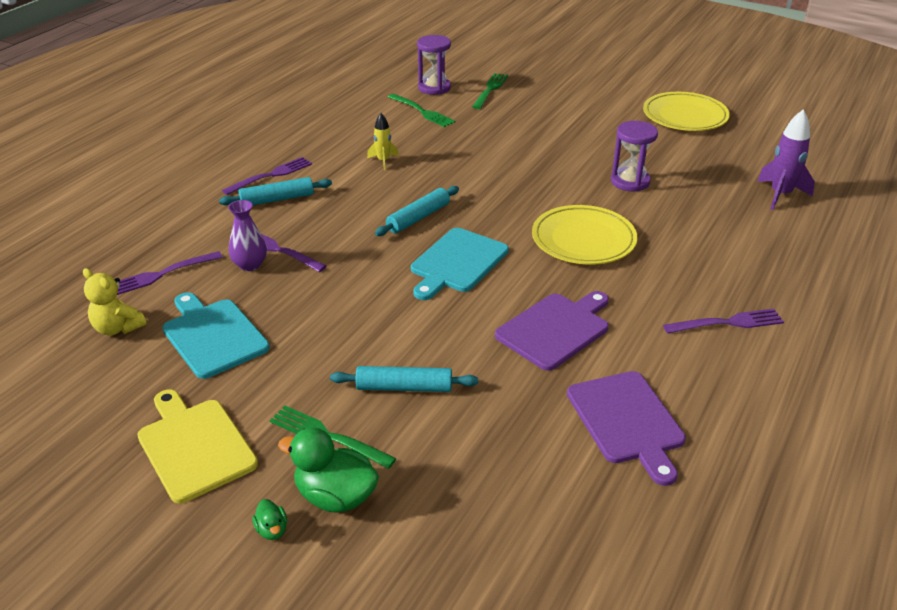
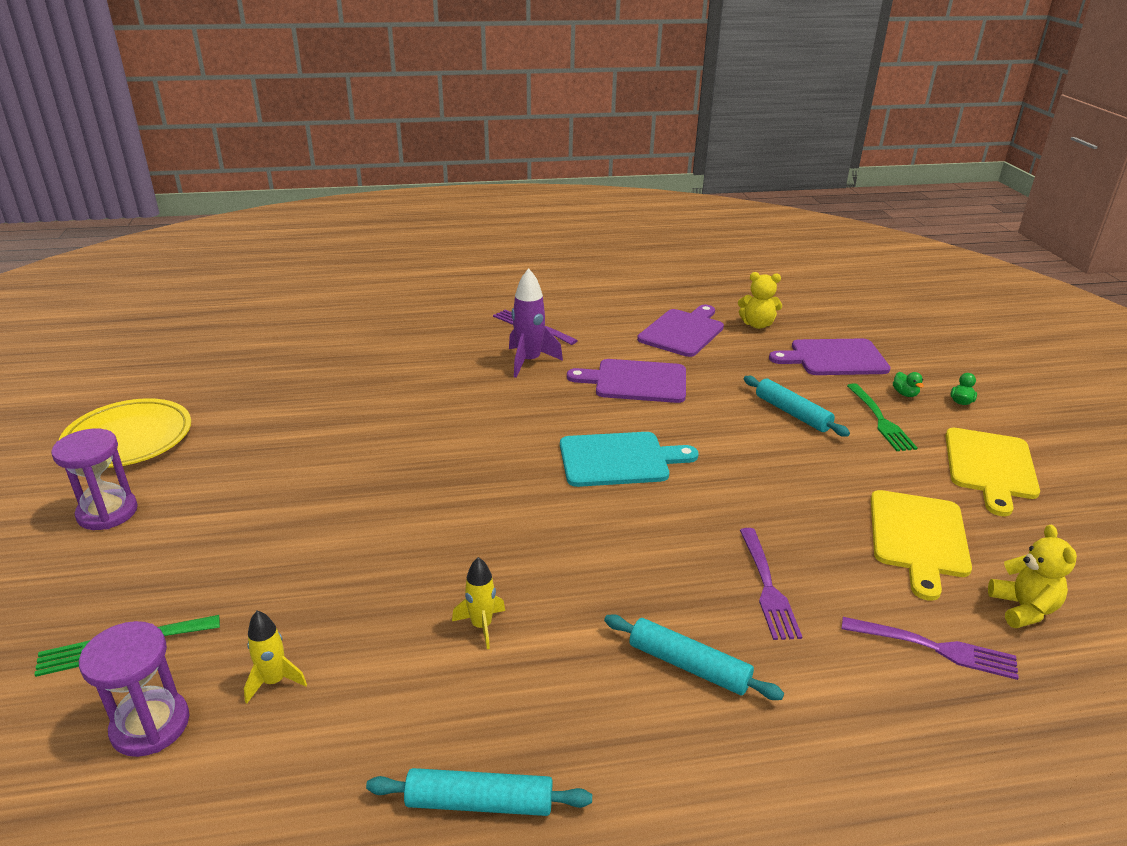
camera: 130 degrees left, 5 degrees down
(213, 335) = (918, 537): turquoise cutting board -> yellow cutting board
(250, 265) = (816, 589): purple vase -> none
(271, 175) = (647, 722): purple fork -> none
(335, 496) = (905, 394): green duck -> green duck, size x0.47
(418, 218) = (577, 521): turquoise rolling pin -> turquoise rolling pin (479, 802)
(422, 111) = (274, 681): green fork -> yellow rocket
(453, 502) = (834, 358): none -> purple cutting board
(583, 239) = (493, 411): yellow plate -> none
(590, 498) = (757, 324): none -> yellow teddy bear
(630, 181) = (347, 423): purple hourglass -> purple hourglass (107, 512)
(780, 195) = (298, 347): purple rocket -> purple rocket (529, 361)

